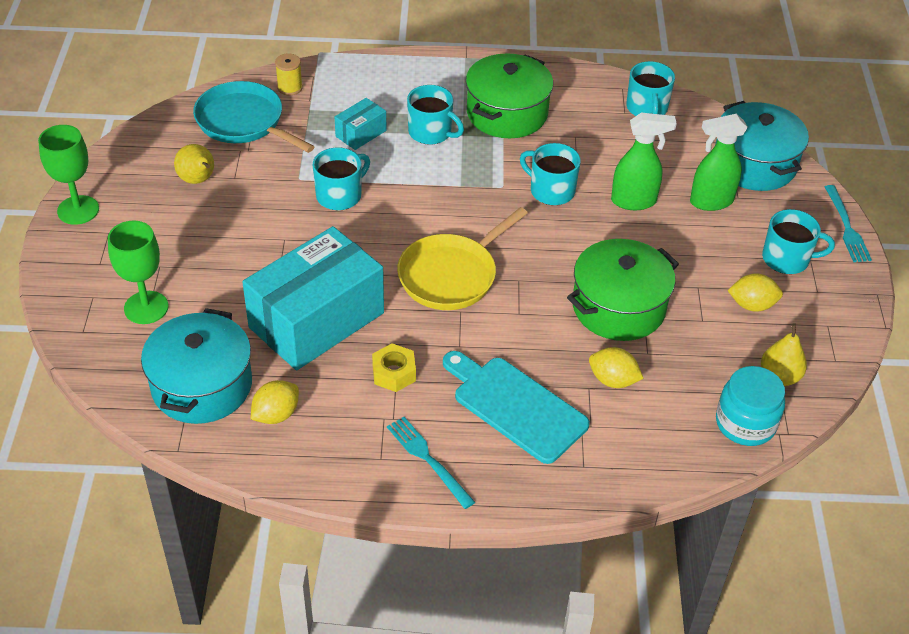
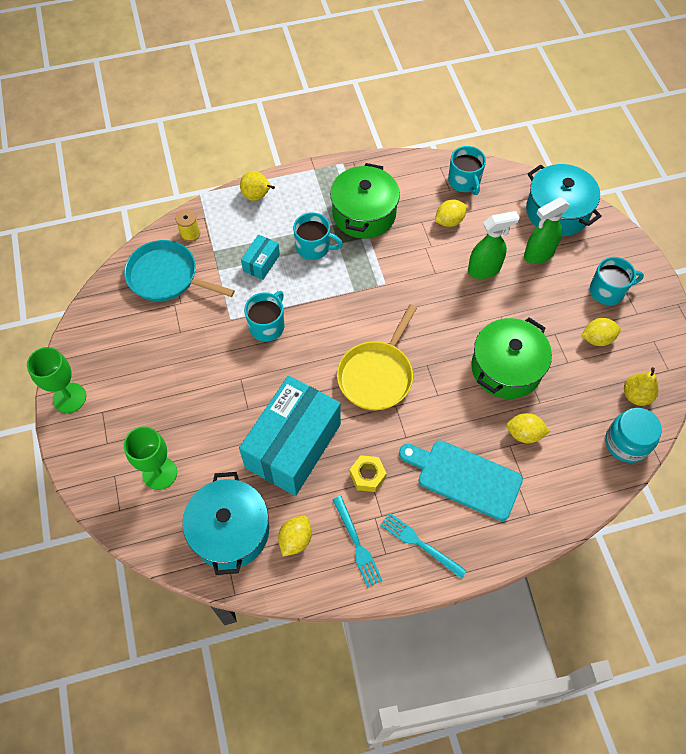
camera: 15 degrees left, 15 degrees up
(198, 180) = (153, 342): yellow pear -> yellow pear (257, 196)
(551, 190) = (421, 277): turquoise mug -> none
(610, 143) = (449, 221): none -> yellow lemon
(846, 227) = (639, 250): turquoise fork -> turquoise fork (357, 544)

